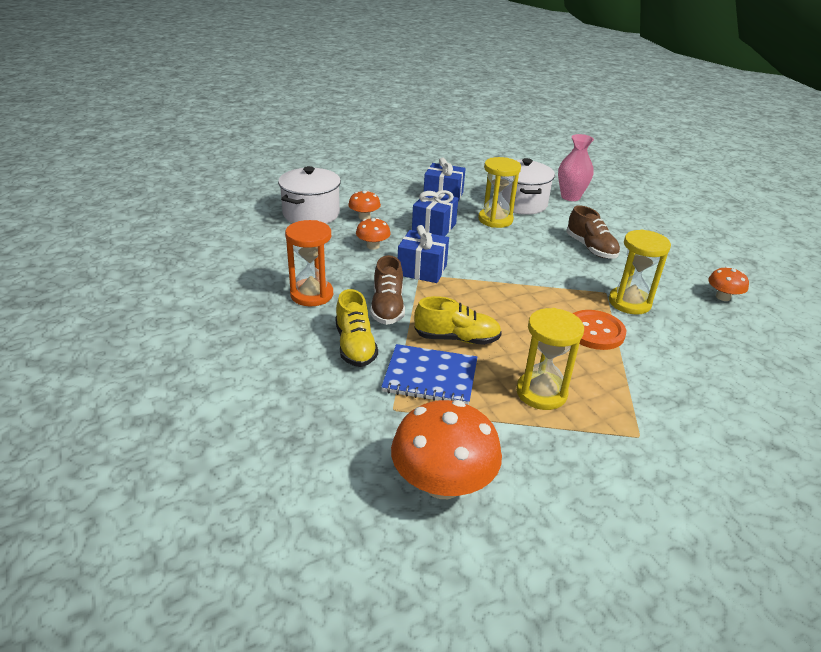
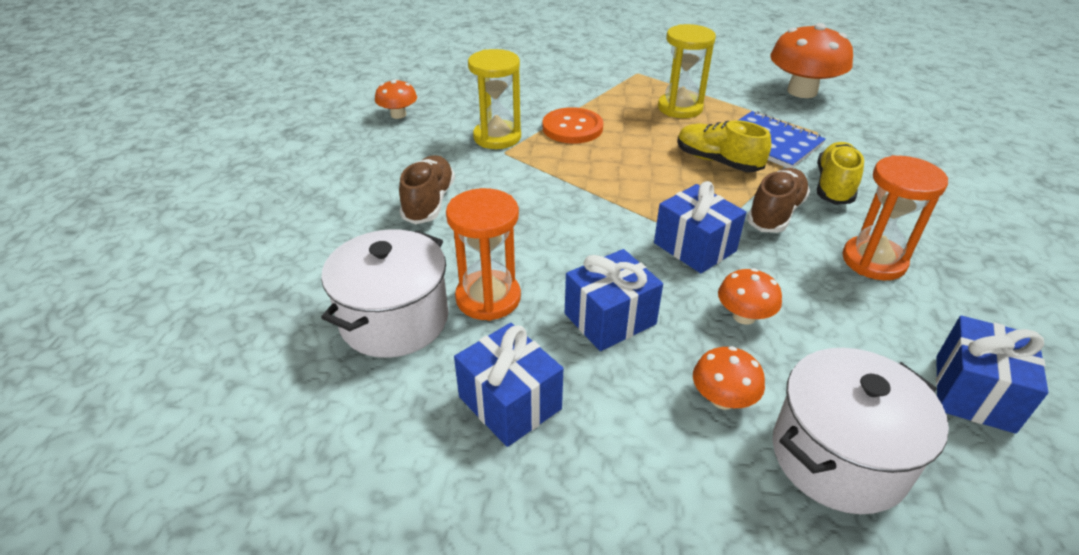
camera: 145 degrees left, 5 degrees up
(253, 247) = (974, 393): none -> blue gift
(495, 220) = (488, 298): yellow hourglass -> orange hourglass
(570, 197) = (287, 301): pink vase -> none

